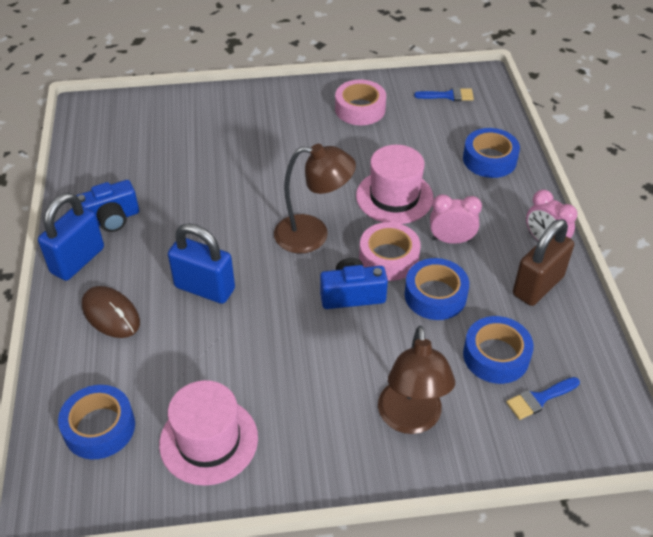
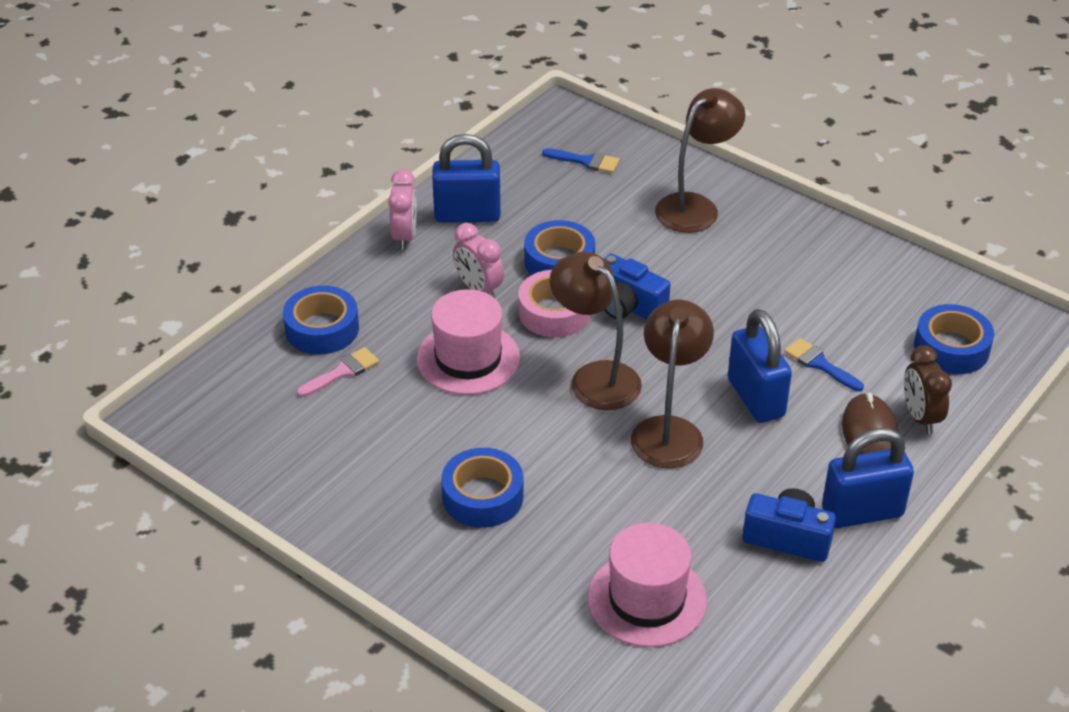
camera: 135 degrees left, 5 degrees down
(84, 349) = (920, 417): none -> brown clock
(208, 440) = (866, 286): pink hat -> pink hat (647, 599)
(235, 233) = (669, 430): none -> brown lamp
(360, 109) = (352, 478): pink tape -> none
(443, 147) = (342, 372): none -> pink brush
(448, 96) = (235, 423): blue brush -> blue brush (819, 364)
(496, 356) = (576, 199): blue tape -> blue tape (483, 496)
(538, 286) = (467, 215): brown padlock -> blue padlock

